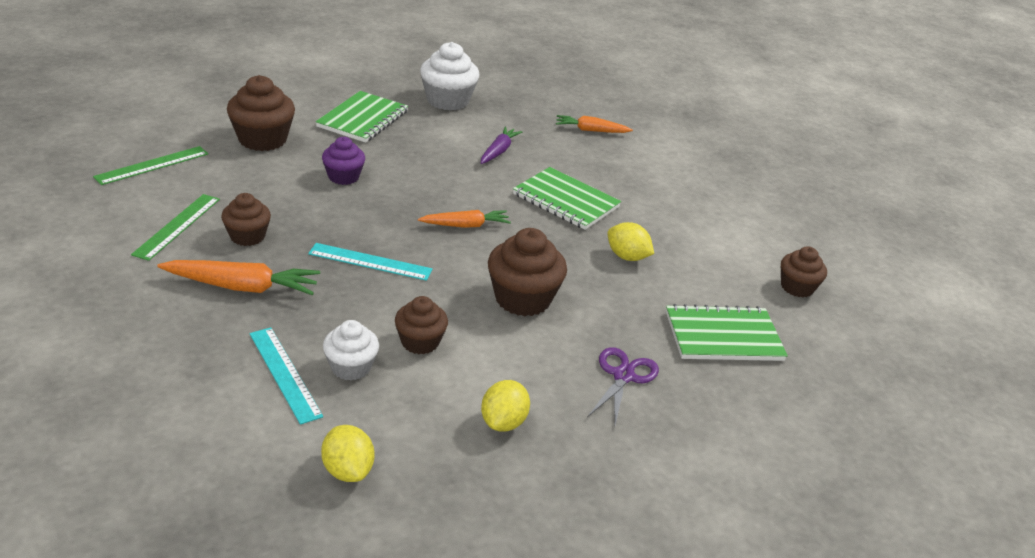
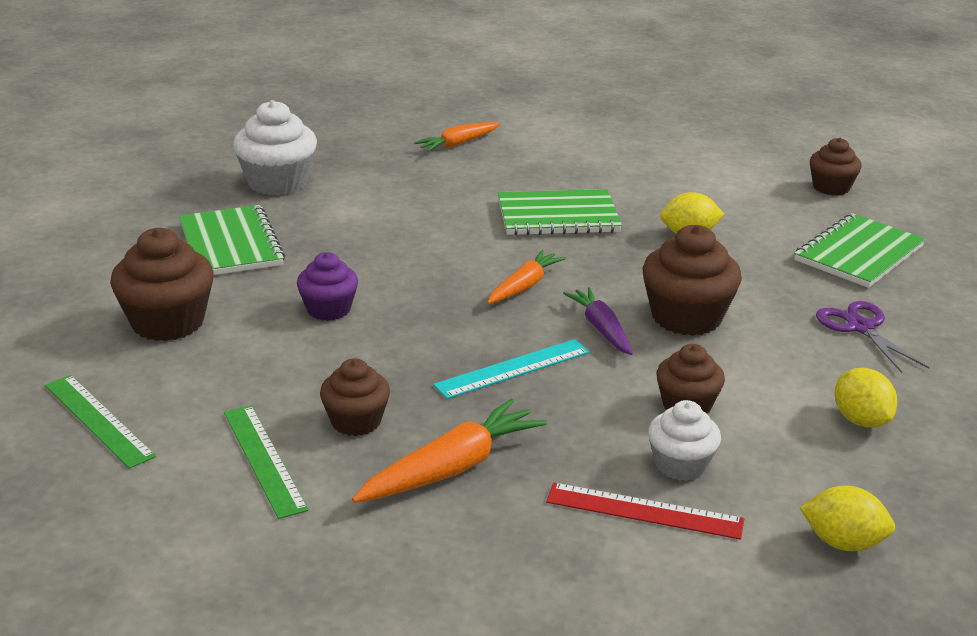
camera: 40 degrees left, 5 degrees down
(152, 165) = (98, 420): green ruler -> green ruler turned 45 degrees counterclockwise
(284, 374) = (644, 511): turquoise ruler -> red ruler
(498, 151) = (419, 205): purple carrot -> purple carrot (601, 328)

